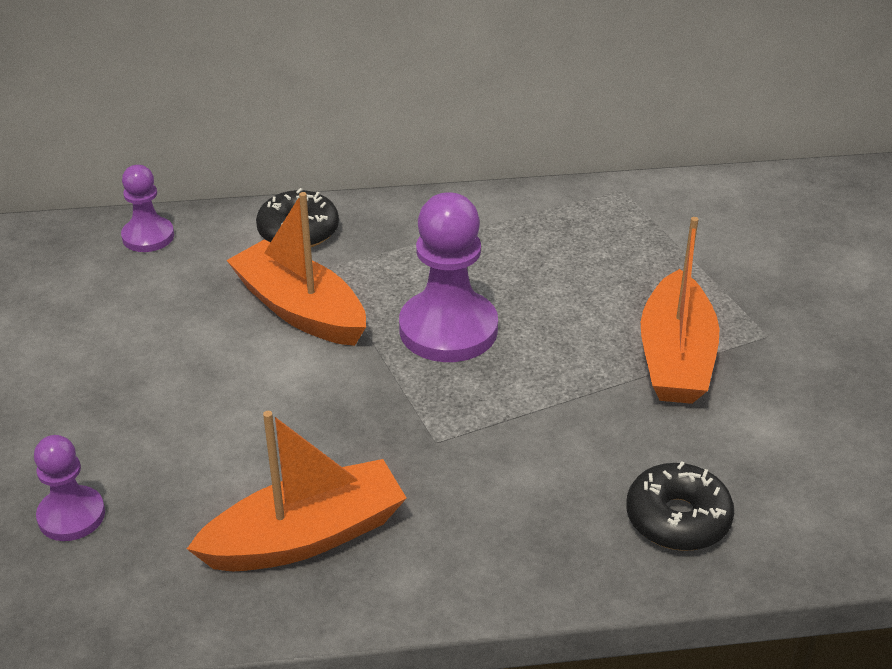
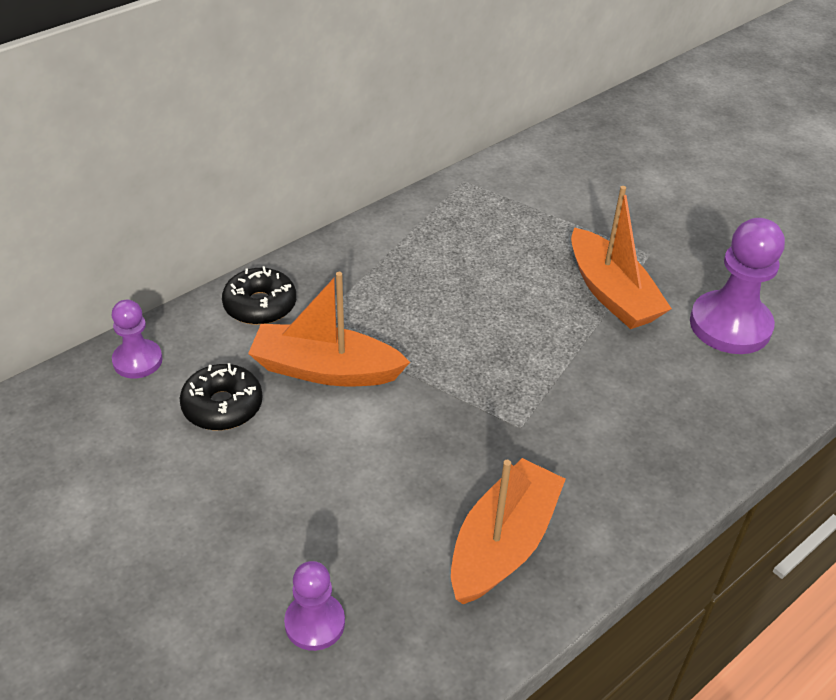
camera: 35 degrees left, 5 degrees up
(448, 329) = (448, 338): purple pawn -> purple pawn (730, 325)
(677, 518) = (715, 407): black donut -> black donut (222, 406)

